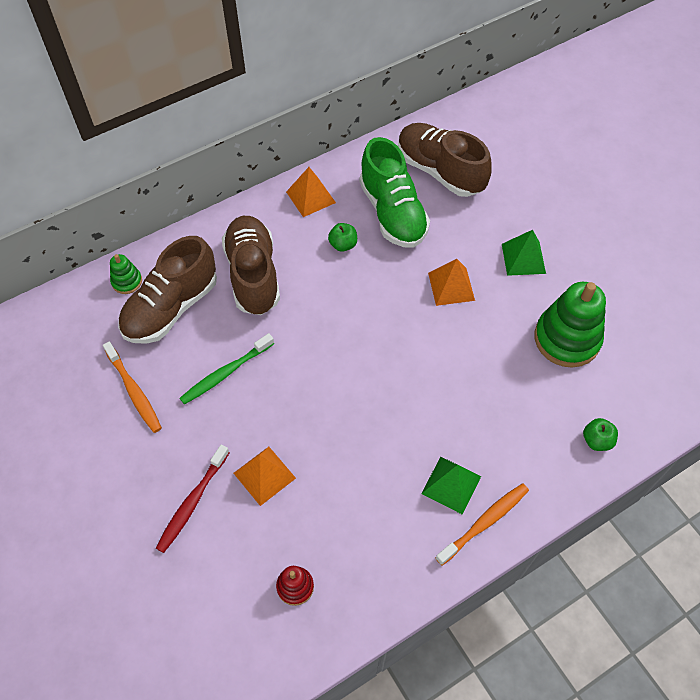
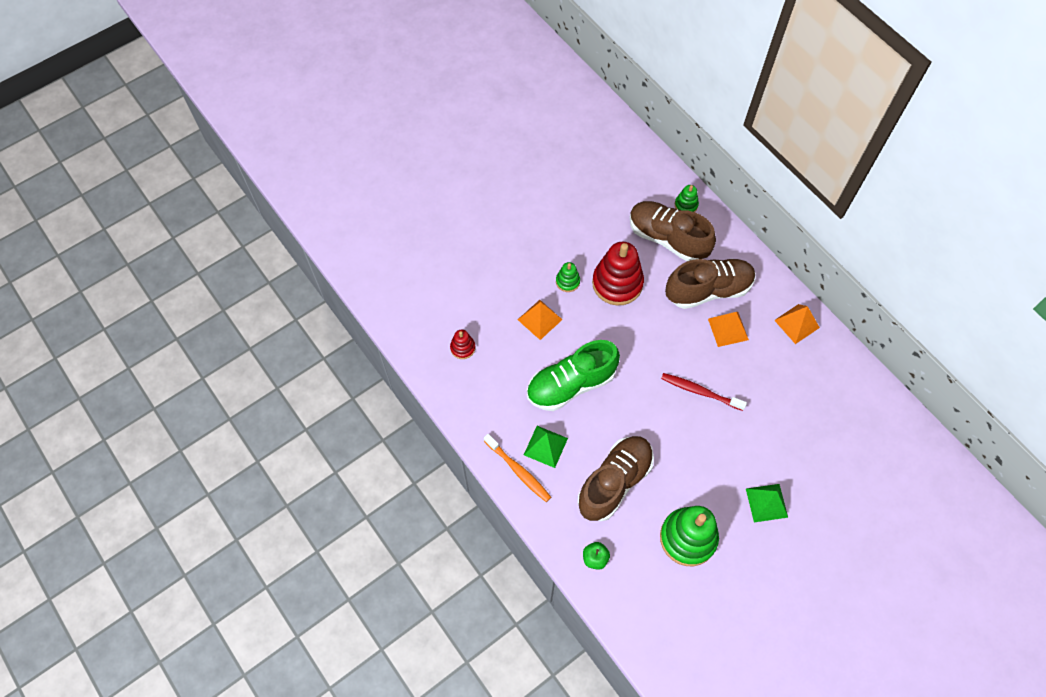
camera: 85 degrees right, 5 degrees up
(134, 391) = (594, 227): orange toothbrush -> none
(192, 502) = (515, 277): red toothbrush -> red toothbrush (700, 391)
(212, 433) = (567, 281): none -> green stacking toy
(225, 373) = (617, 283): green toothbrush -> red stacking toy
(343, 244) = (751, 353): green apple -> none
(392, 213) = (794, 390): green shoe -> green shoe (571, 384)
(440, 171) = (851, 428): brown shoe -> brown shoe (614, 482)
(451, 286) = (725, 442): orange pyramid -> orange pyramid (728, 329)

